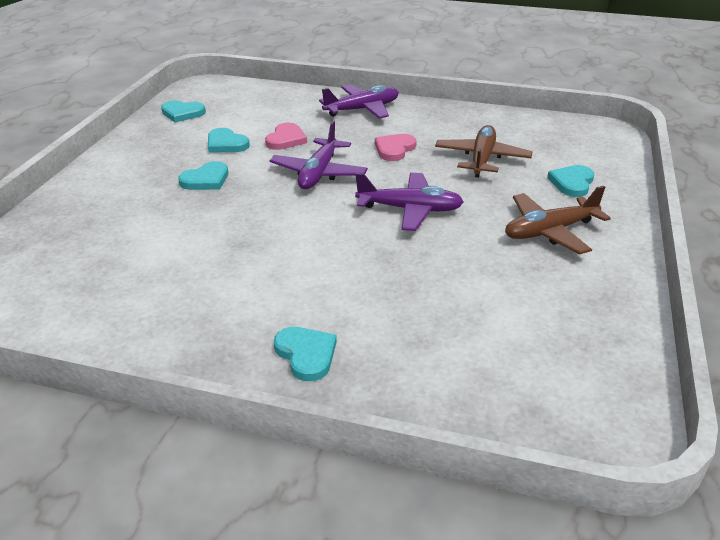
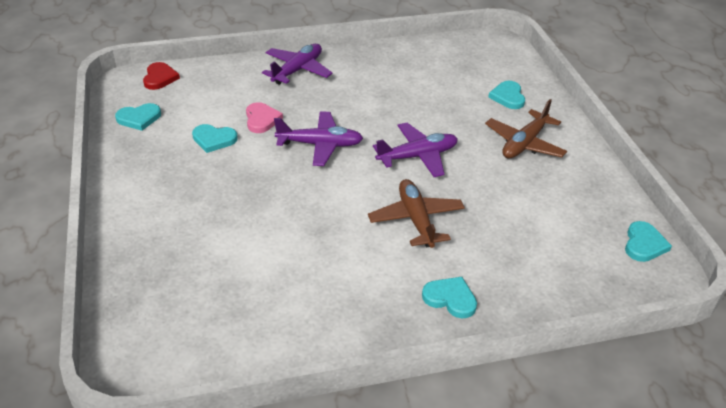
camera: 30 degrees left, 5 degrees up
(206, 180) = (232, 181): turquoise heart -> turquoise heart (644, 244)
(233, 89) = (160, 78): none -> red heart
(319, 173) = (320, 145): purple plane -> purple plane turned 75 degrees counterclockwise
(394, 149) = (358, 104): pink heart -> none
(482, 159) = (431, 94): brown plane -> brown plane (416, 220)

